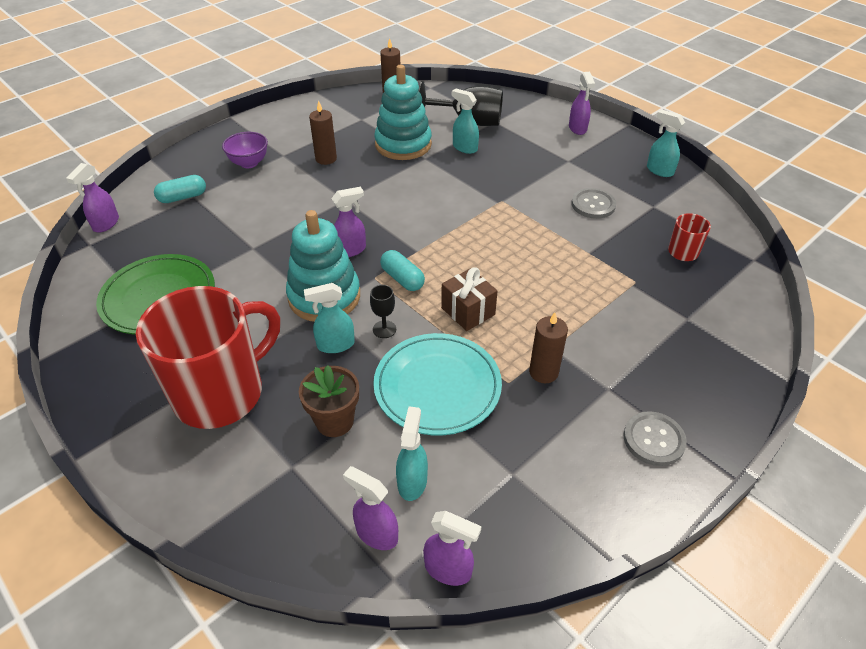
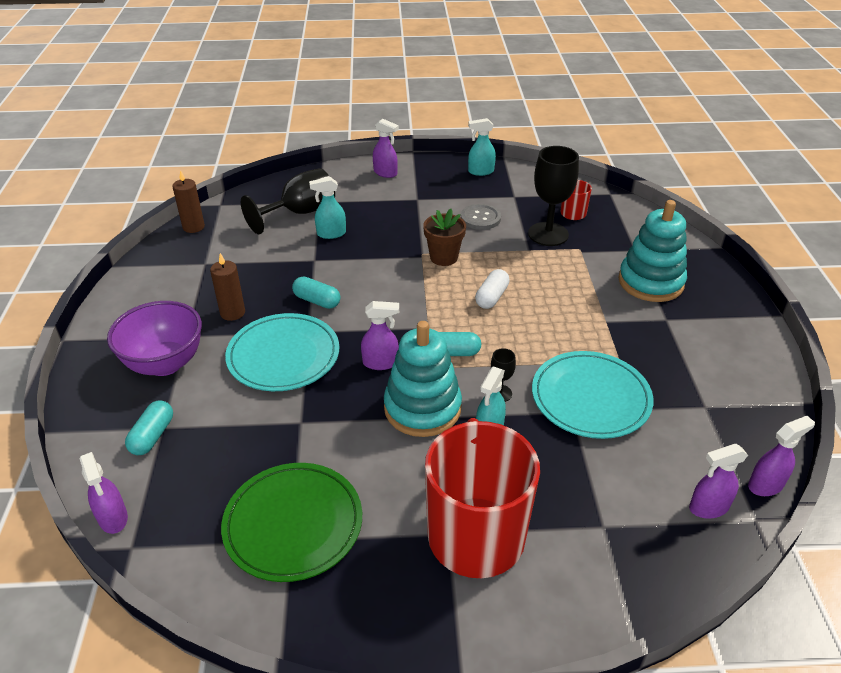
camera: 50 degrees left, 5 degrees down
(249, 163) = (165, 363): purple bowl -> purple bowl, size x1.62
(308, 203) = (283, 356): none -> turquoise plate
(334, 421) = (575, 475): brown flower pot -> brown flower pot (443, 257)
(350, 250) = (381, 363): purple spray bottle -> purple spray bottle turned 75 degrees clockwise
(381, 185) = (317, 301): none -> turquoise capsule
(403, 144) = (278, 261): turquoise stacking toy -> turquoise stacking toy (650, 282)
(412, 481) = (673, 461): turquoise spray bottle -> none
(468, 311) = (527, 339): brown gift -> none
(496, 264) = (491, 297): none -> white capsule
(543, 372) = (625, 338): brown candle -> none
(628, 252) = (548, 234): none -> black goblet
(654, 439) = (726, 327): grey button -> none

